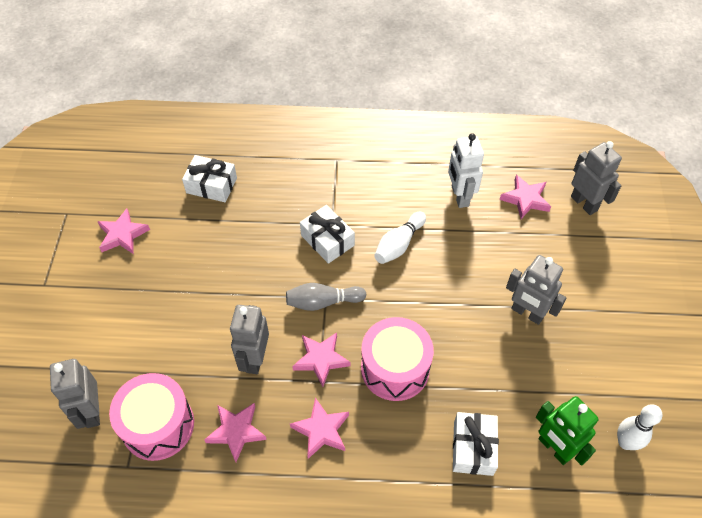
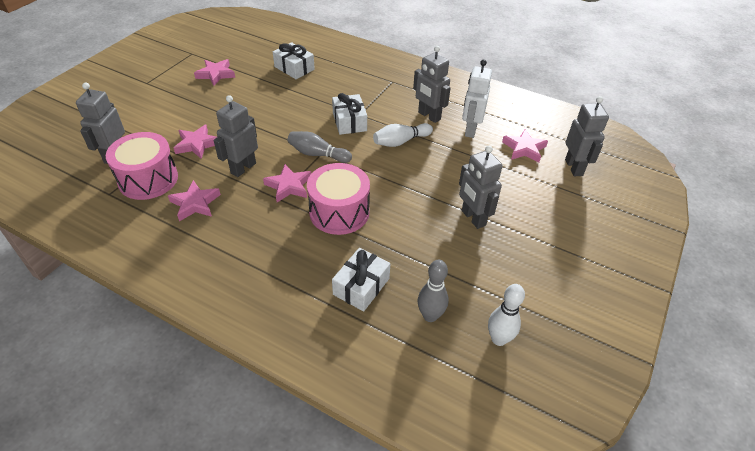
camera: 25 degrees right, 10 degrees down
(321, 430) = (254, 227): pink star -> pink star (197, 144)
(406, 195) = (429, 116): none -> grey robot
(554, 448) = (430, 316): green robot -> grey bowling pin

